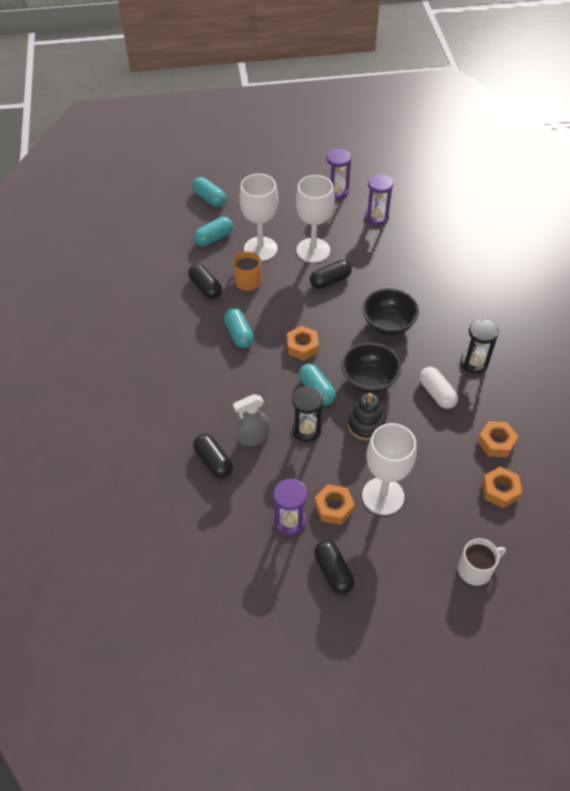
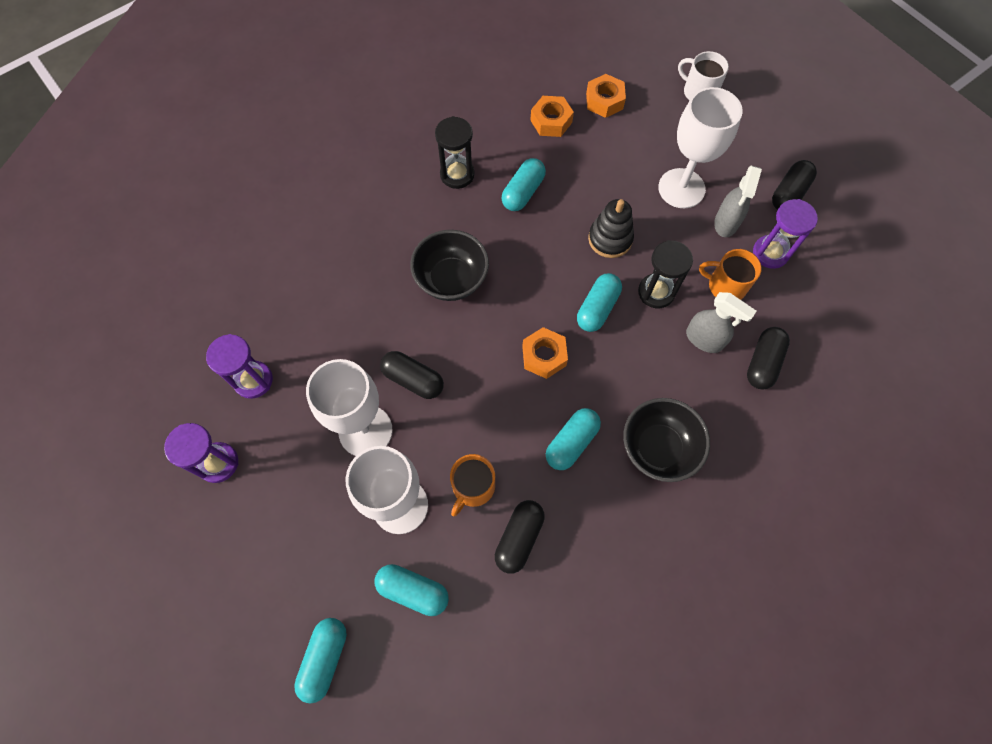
camera: 120 degrees left, 15 degrees up
(283, 475) = (725, 286): none -> orange mug
(334, 507) = (726, 223): orange nut -> grey spray bottle
(369, 381) = (548, 262): black bowl -> black bowl (658, 448)
(436, 393) = (523, 192): white capsule -> turquoise capsule

